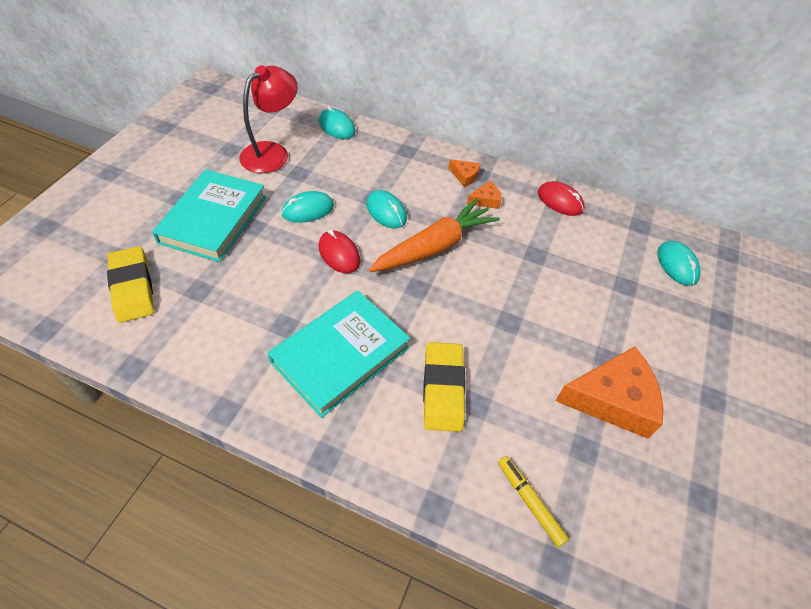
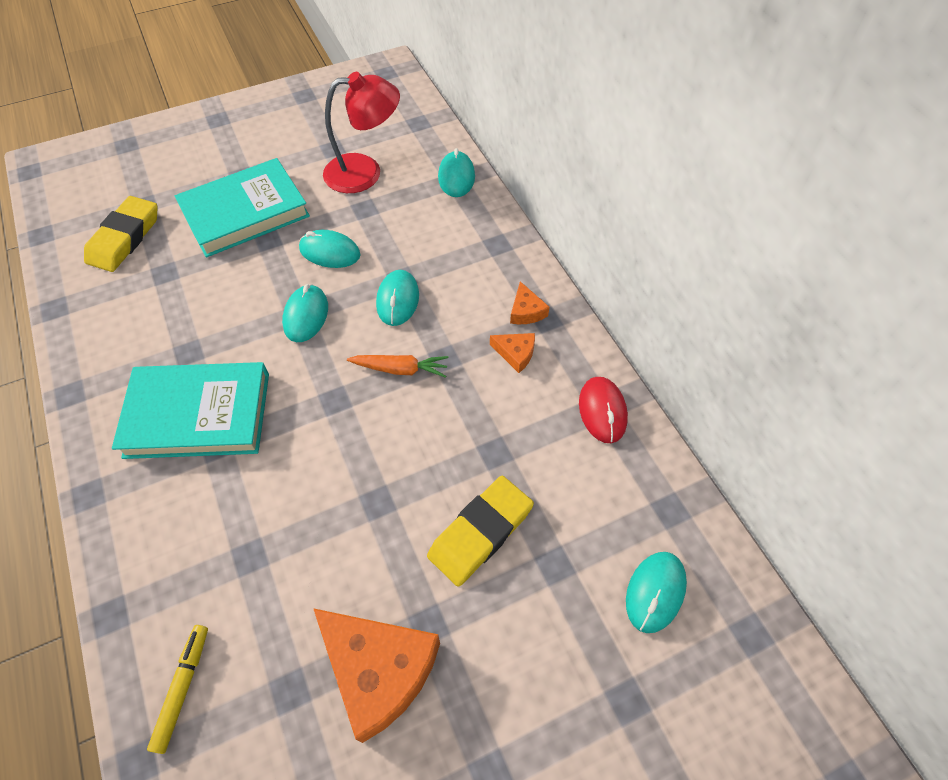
camera: 45 degrees right, 5 degrees up
(339, 254) = (306, 315): red mouse -> turquoise mouse
(434, 247) = (400, 369): orange carrot -> orange carrot, size x0.53
(443, 389) = (239, 517): yellow eraser -> yellow eraser (480, 532)

